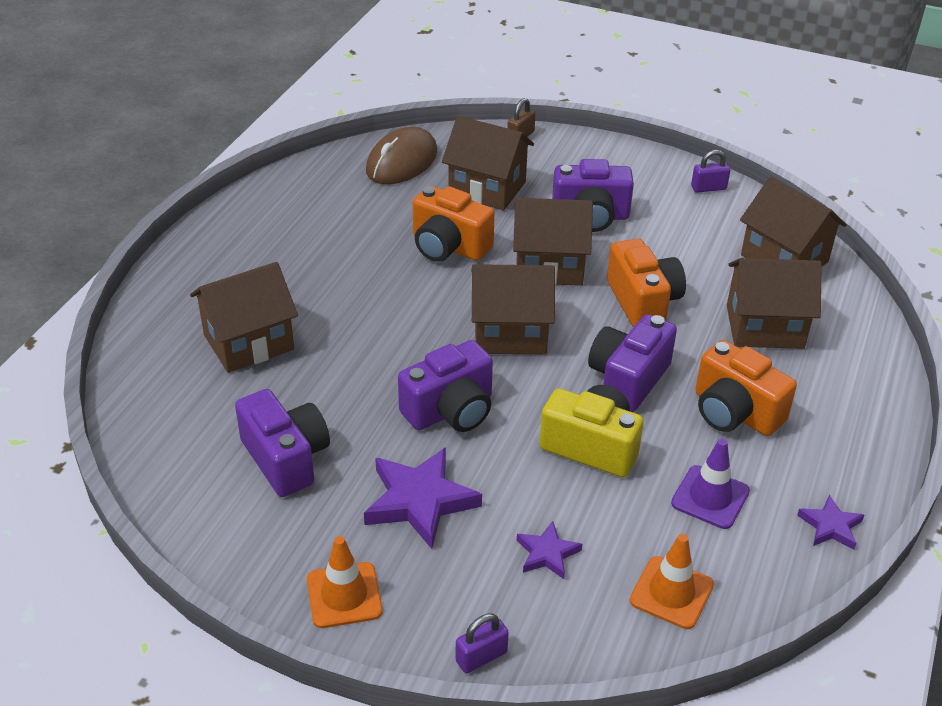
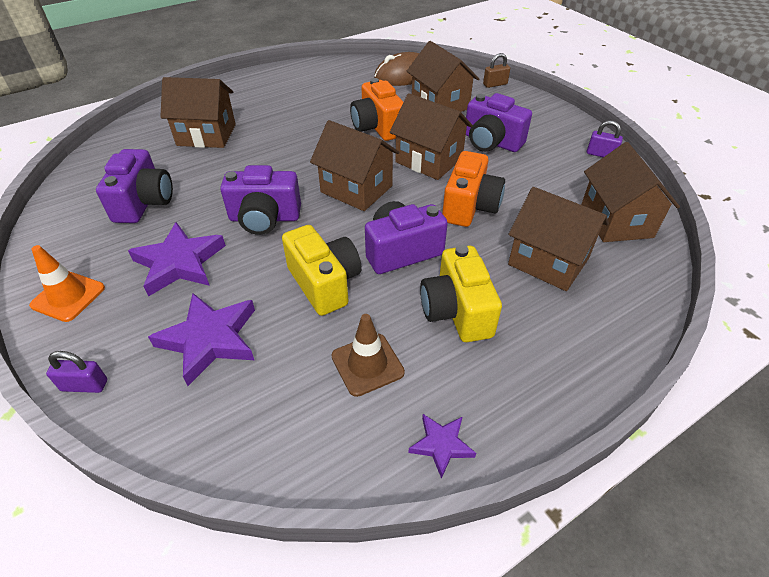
camera: 35 degrees right, 5 degrees up
(547, 553) = (209, 339): purple star -> purple star, size x1.85
(671, 593) = (256, 420): orange traffic cone -> none
(710, 497) = (367, 364): purple traffic cone -> brown traffic cone
(734, 412) = (457, 311): orange camera -> yellow camera

